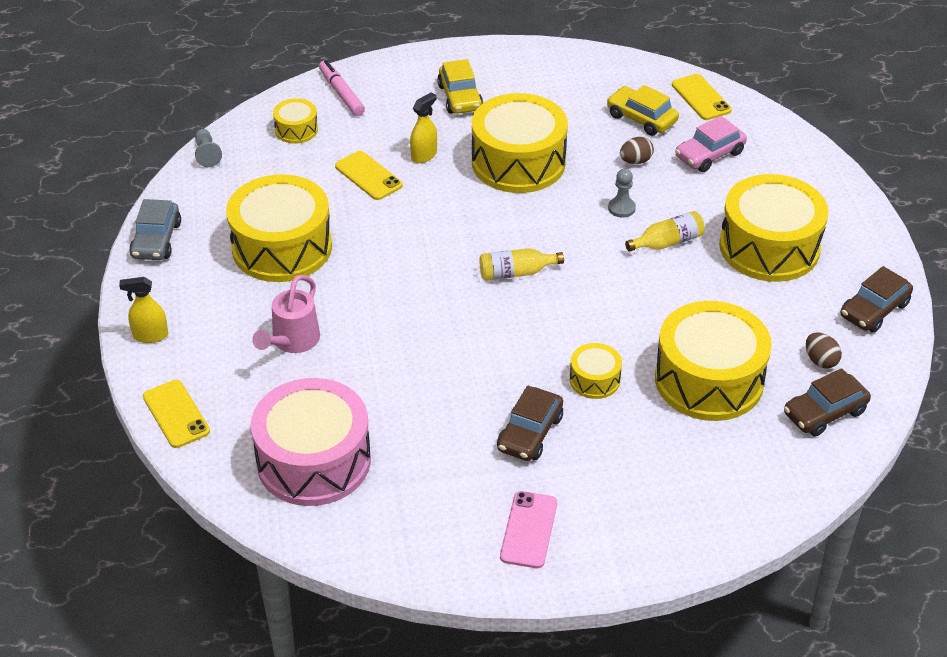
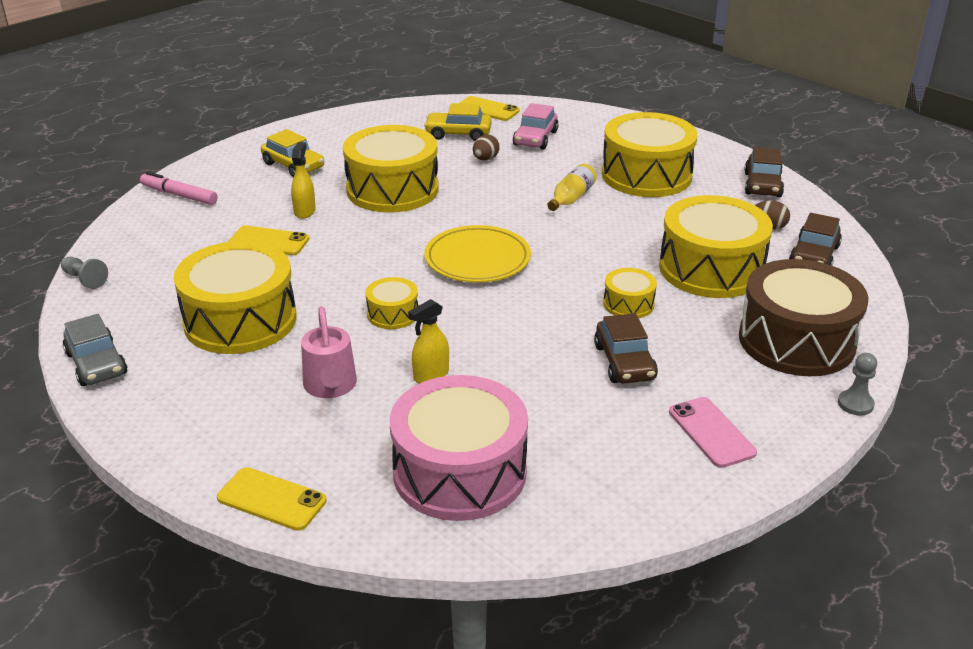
camera: 35 degrees left, 10 degrees down
(150, 335) = (171, 444): yellow spray bottle -> yellow spray bottle (431, 375)
(296, 130) = (161, 233): yellow drum -> yellow drum (393, 314)
(516, 273) = (477, 259): yellow bottle -> yellow plate
(621, 208) = (510, 190): grey pawn -> grey pawn (855, 404)
(698, 488) = (796, 341): none -> brown drum

